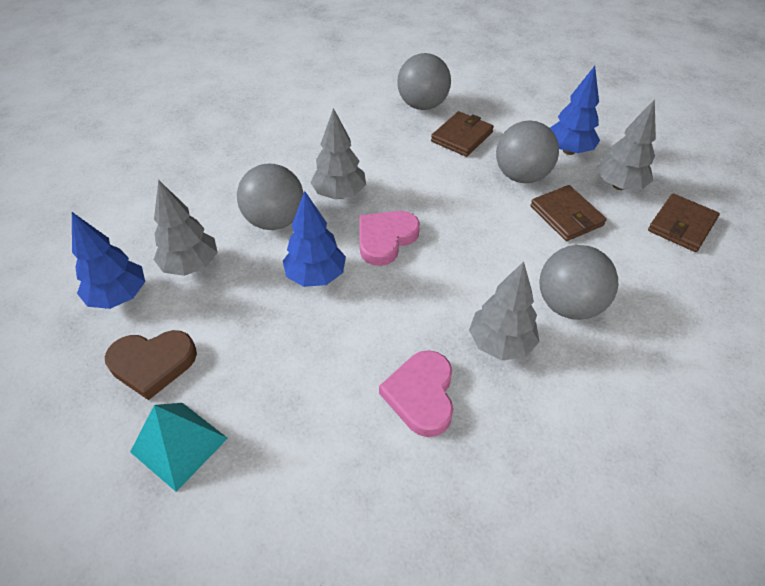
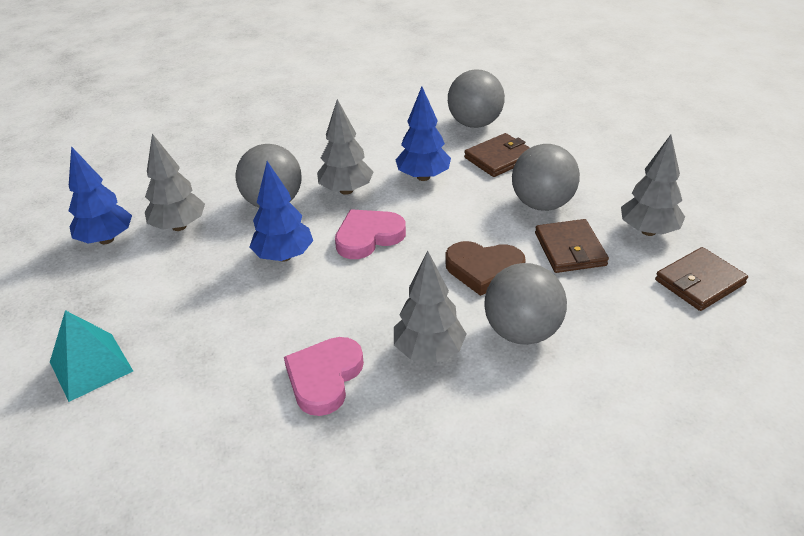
camera: 20 degrees right, 10 degrees down
(152, 364) = (104, 298): brown heart -> brown heart (484, 270)
(568, 151) = (610, 189): blue tree -> blue tree (423, 177)

